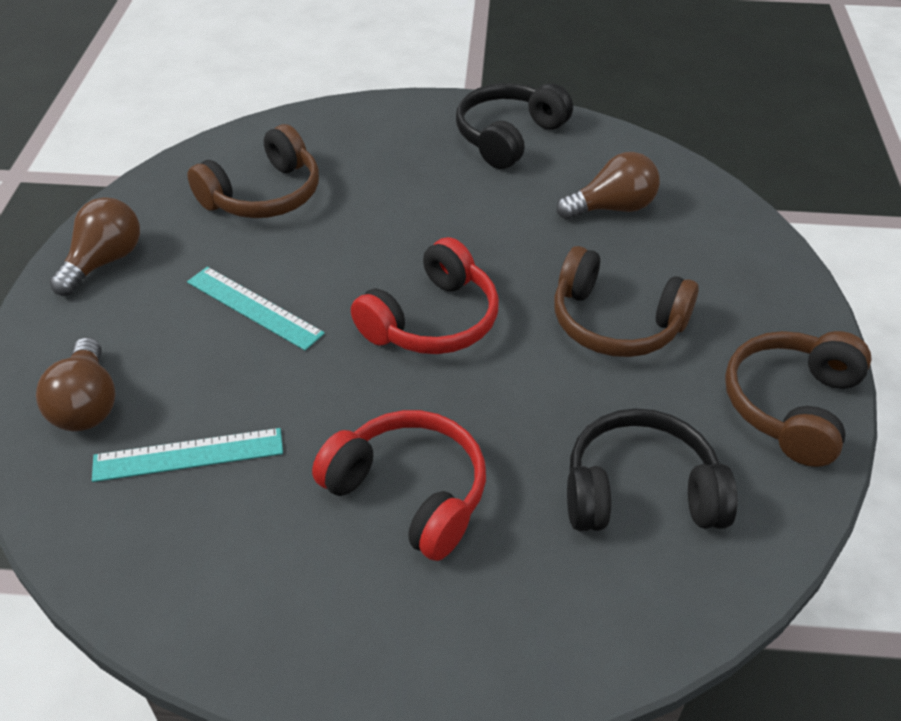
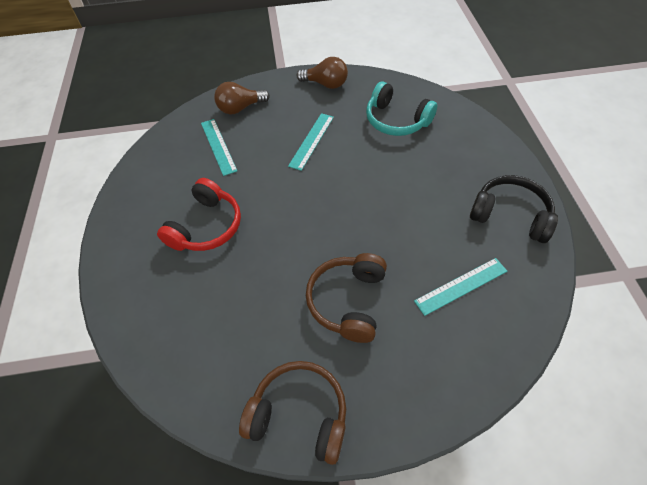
camera: 80 degrees right, 10 degrees up
(263, 195) = (396, 120): brown headphones -> turquoise headphones
(432, 320) = (323, 211): red headphones -> none
(612, 208) = (461, 286): brown light bulb -> turquoise ruler
(640, 492) = (218, 328): black headphones -> none

